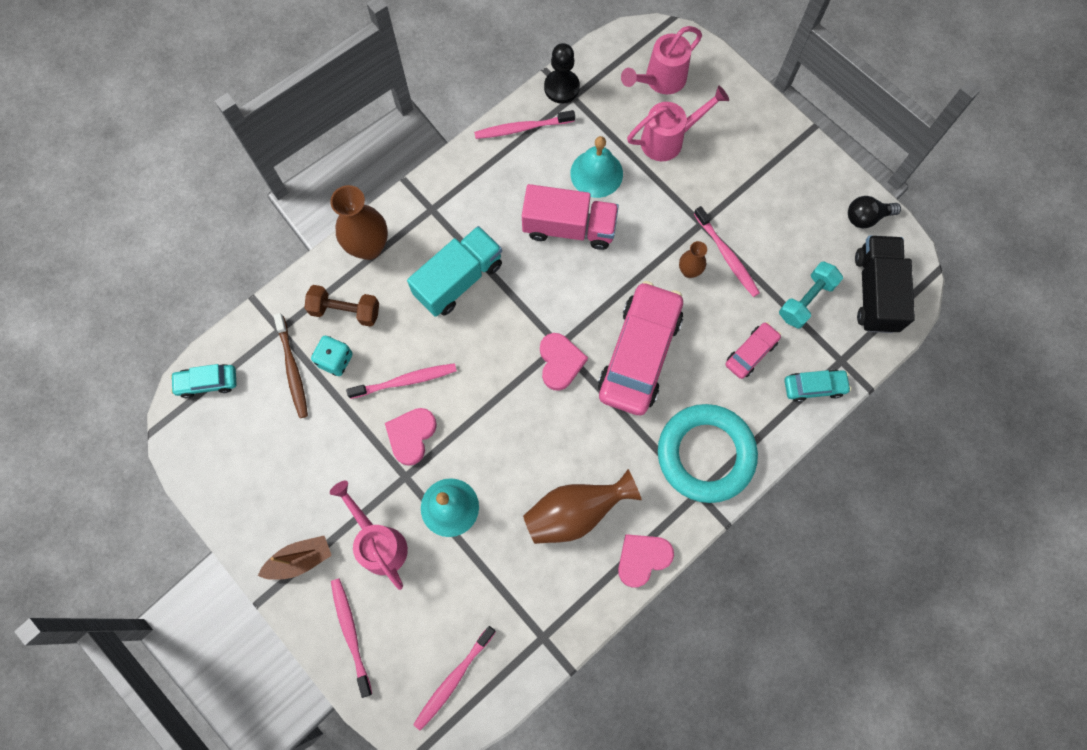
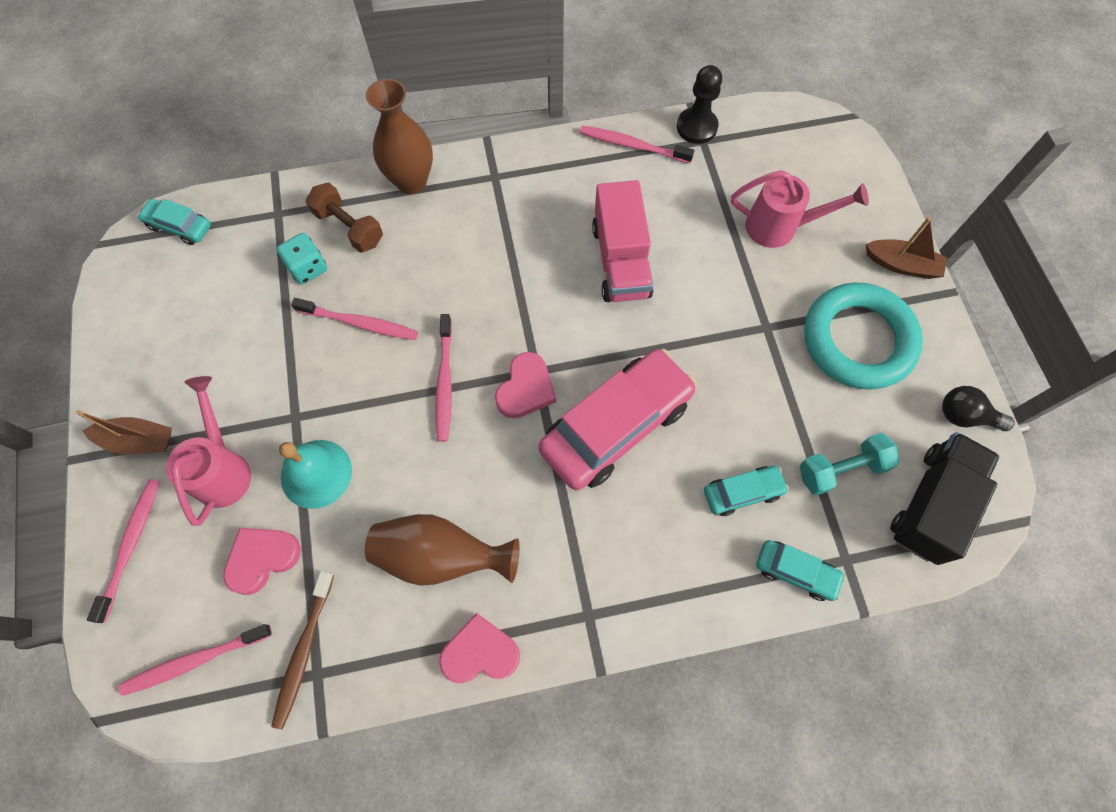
camera: 30 degrees right, 5 degrees down
(292, 370) = (263, 256): brown toothbrush -> brown toothbrush (303, 652)
(411, 436) = (328, 380): pink heart -> pink heart (262, 558)
(458, 279) = (476, 254): turquoise truck -> none
(569, 227) = (621, 260): pink truck -> pink truck turned 45 degrees clockwise
(596, 173) = (682, 223): turquoise bell -> none
(660, 80) = (805, 167): pink watering can -> none
(689, 271) = (723, 369): brown vase -> none
(705, 454) = (623, 576): turquoise ring -> turquoise ring (857, 340)
(727, 256) = (775, 375): pink toothbrush -> pink toothbrush (444, 383)
(751, 353) = (742, 492): pink car -> turquoise car
(769, 125) = (901, 265): none -> brown boat

